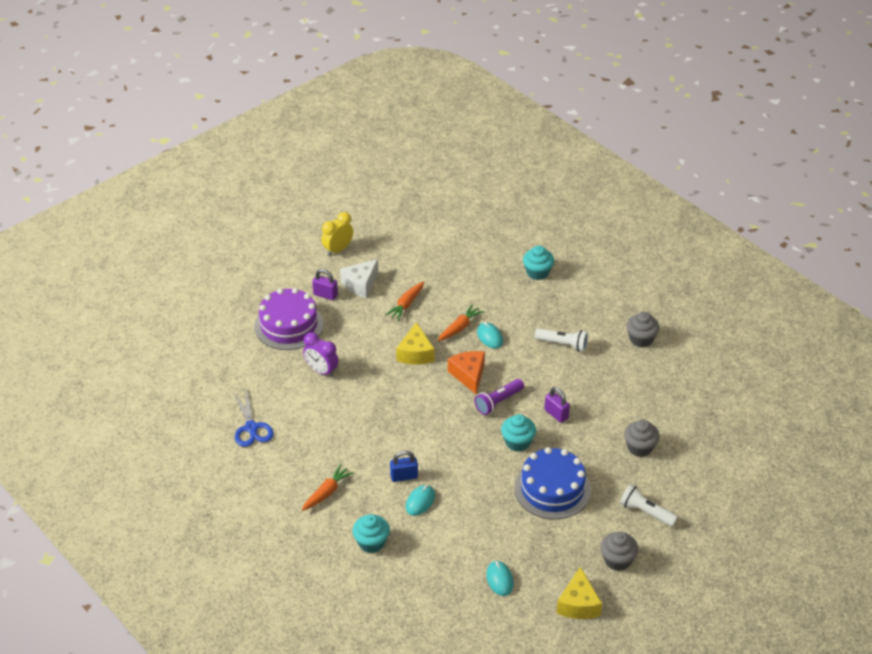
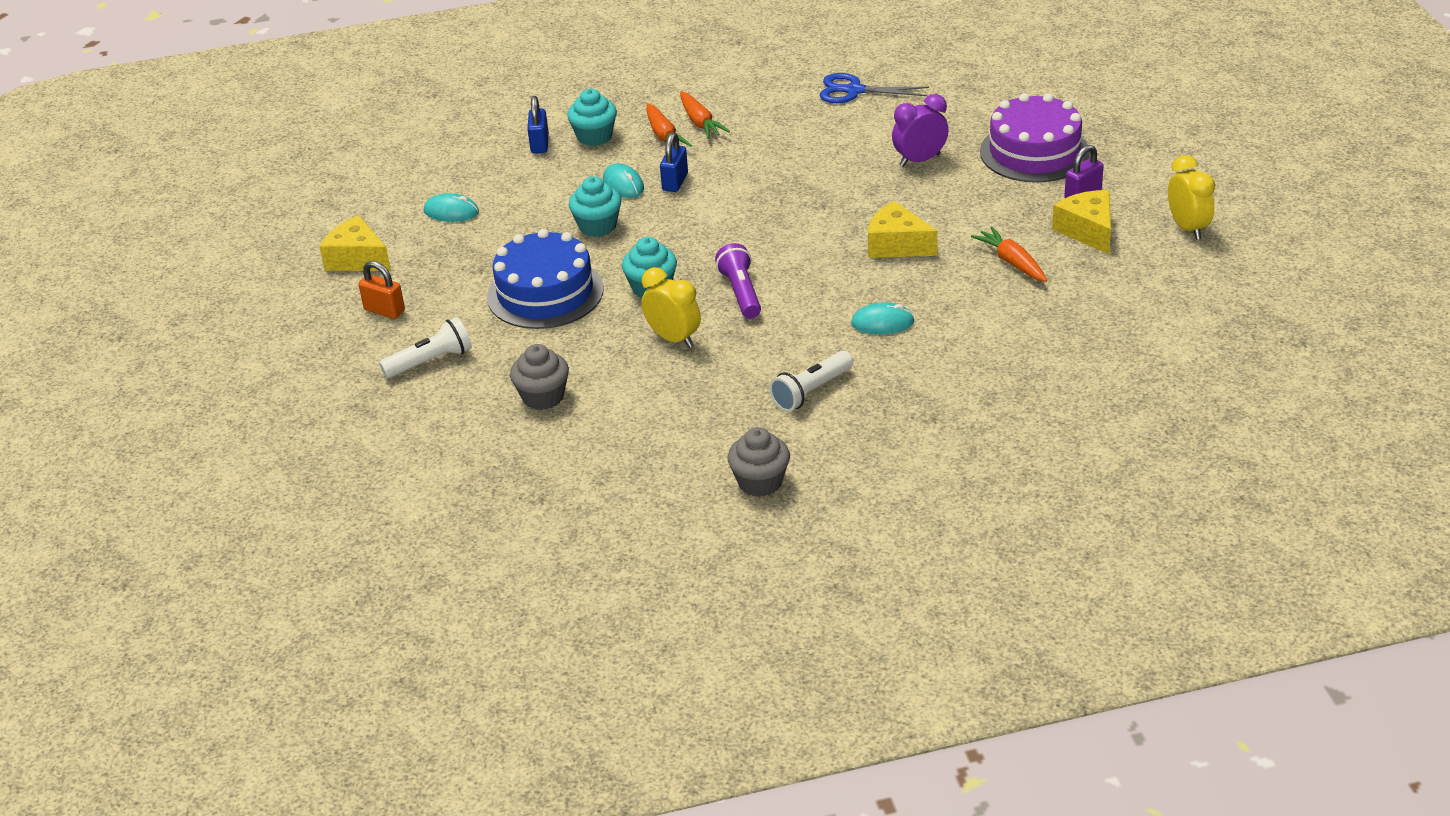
camera: 120 degrees right, 5 degrees down
(360, 284) = (1087, 231): white cheese -> yellow cheese
(396, 569) = (540, 144): none -> blue padlock
(459, 327) = (924, 299): orange carrot -> orange carrot (664, 135)
(468, 375) = (815, 281): orange cheese -> none
(537, 272) = (1004, 419): turquoise cupcake -> turquoise cupcake (597, 226)
(556, 414) = (673, 338): purple padlock -> yellow clock
(617, 560) = (384, 310): grey cupcake -> orange padlock

